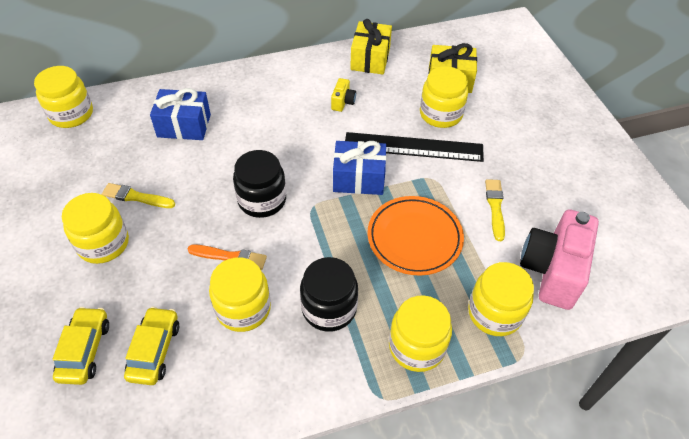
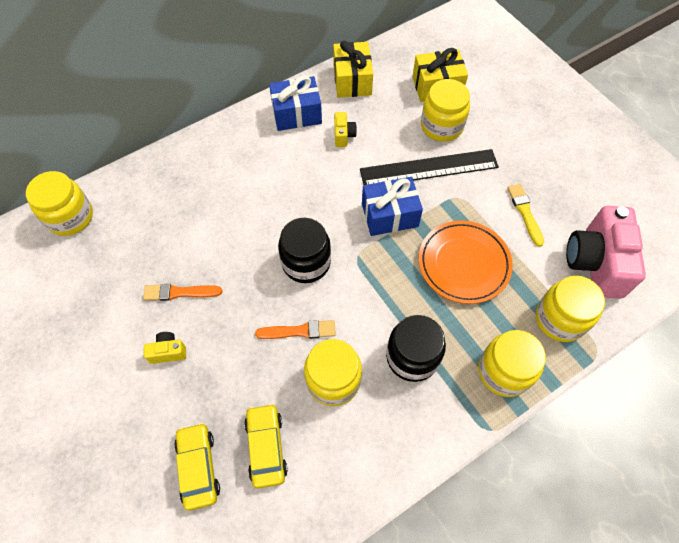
camera: 15 degrees left, 10 degrees up
(103, 244) = (168, 352): yellow jar -> yellow camera
(136, 197) = (179, 292): yellow brush -> orange brush
(184, 126) = (195, 201): blue gift -> blue gift (296, 114)

